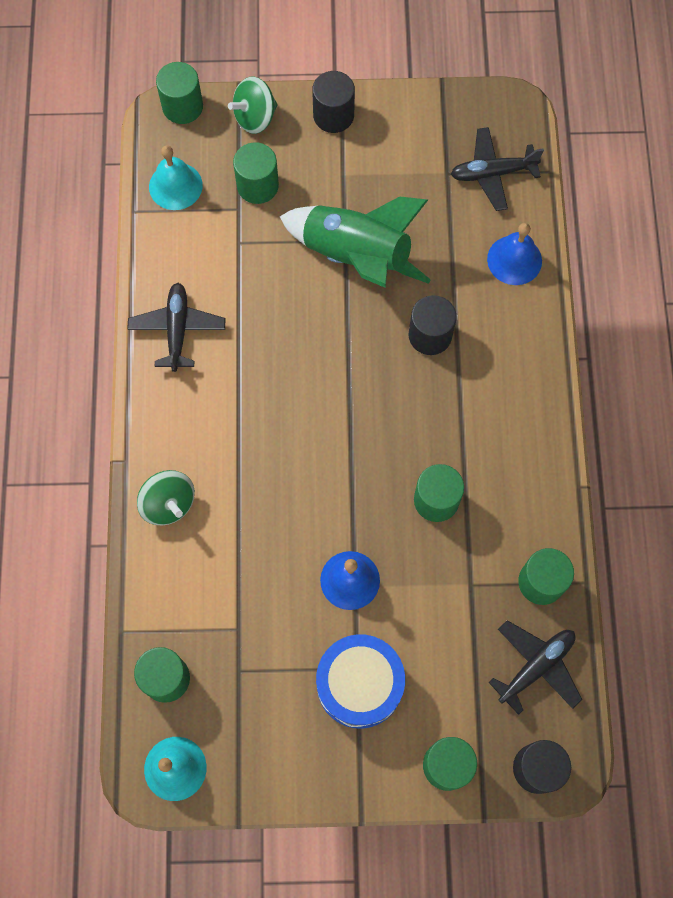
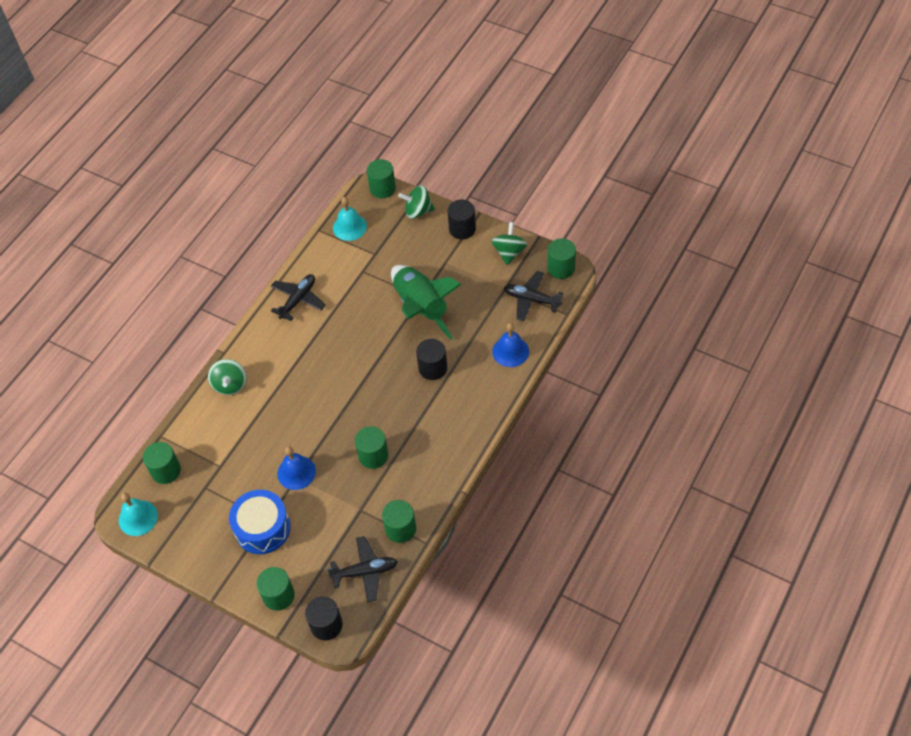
camera: 35 degrees right, 15 degrees down
(257, 186) = (394, 247): green cylinder -> green cylinder (561, 268)
(418, 119) = (509, 252): none -> green spinning top

